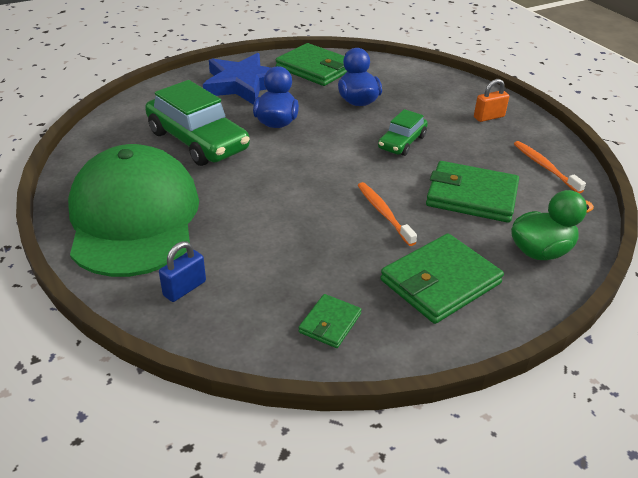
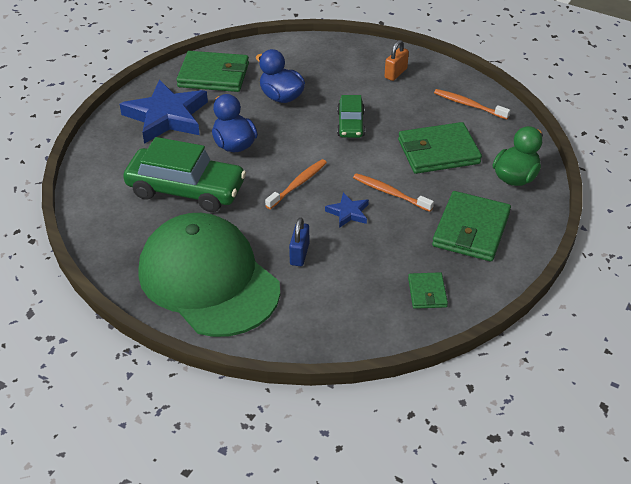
camera: 30 degrees left, 5 degrees up
(184, 288) = (306, 315): blue padlock -> blue padlock (299, 254)
(300, 172) = (298, 184): none -> orange toothbrush
(323, 214) = (348, 212): none -> blue star

